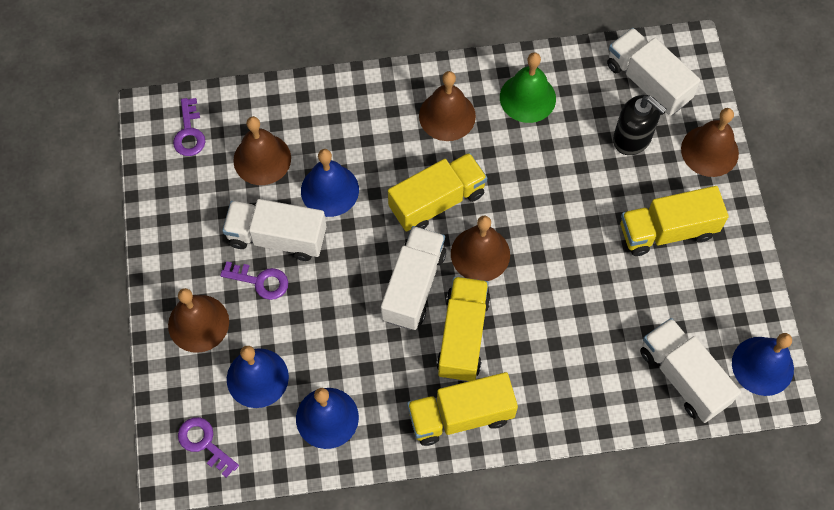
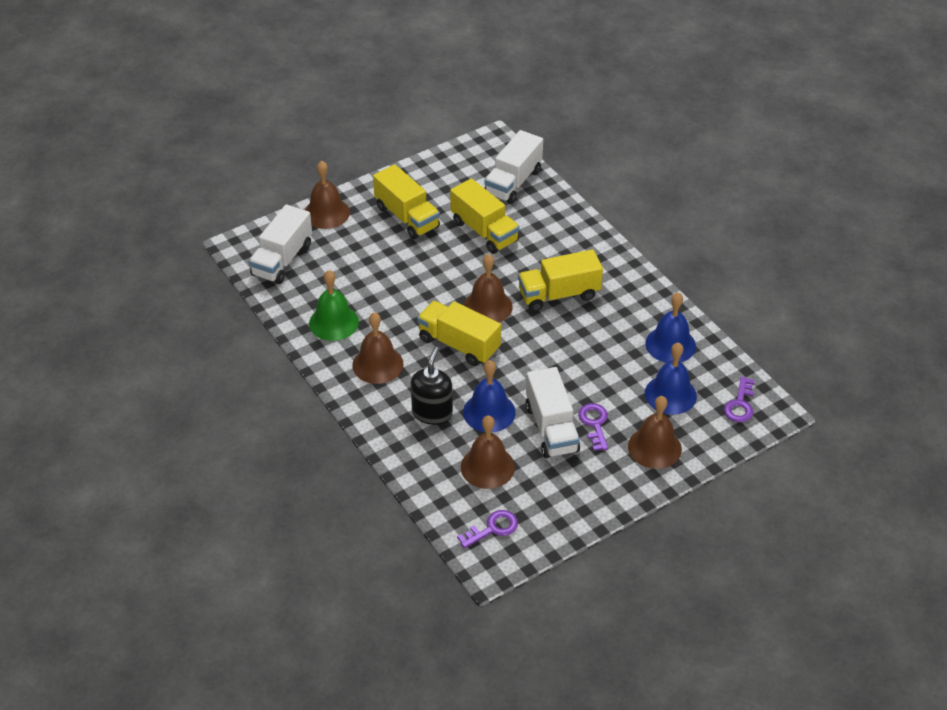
camera: 115 degrees left, 20 degrees down
(413, 286) = (538, 334): white truck -> none
(460, 416) = (617, 277): yellow truck -> yellow truck (484, 231)
(632, 138) = (338, 254): black soap dispenser -> black soap dispenser (432, 412)
(762, 366) = (480, 150): blue bell -> none

